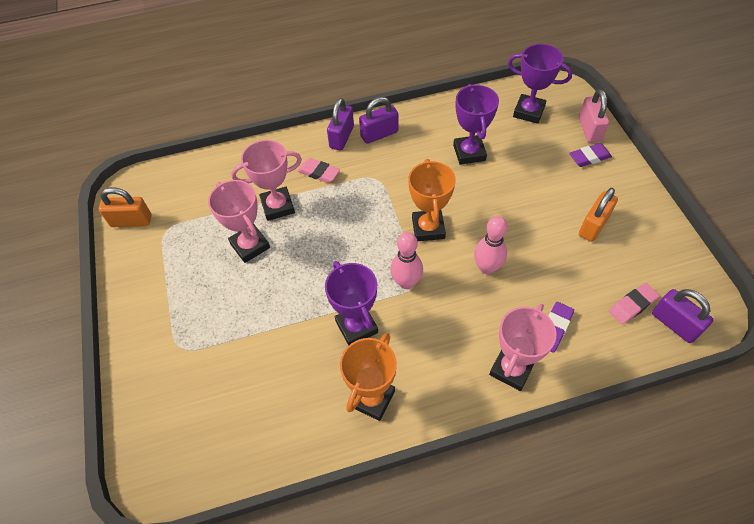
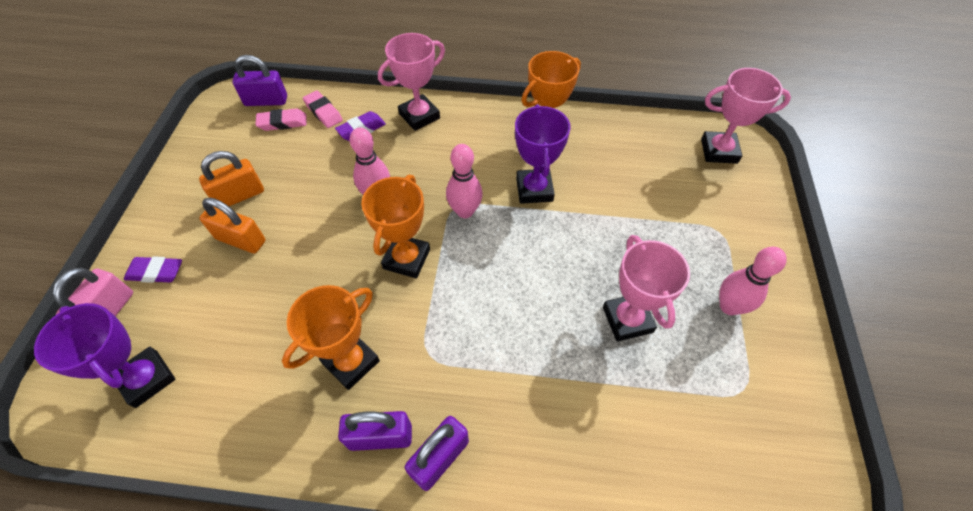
camera: 160 degrees left, 0 degrees up
(131, 221) = (799, 429): orange padlock -> orange padlock (241, 240)
(174, 283) = (729, 306): none -> pink bowling pin
(277, 206) = (578, 365): pink trophy -> pink trophy (719, 151)
(319, 173) = (502, 399): pink eraser -> pink eraser (323, 112)
(420, 158) = (351, 362): none -> orange trophy
(469, 153) = (283, 343): purple trophy -> none
(674, 324) = (266, 101): purple padlock -> purple padlock turned 75 degrees counterclockwise

